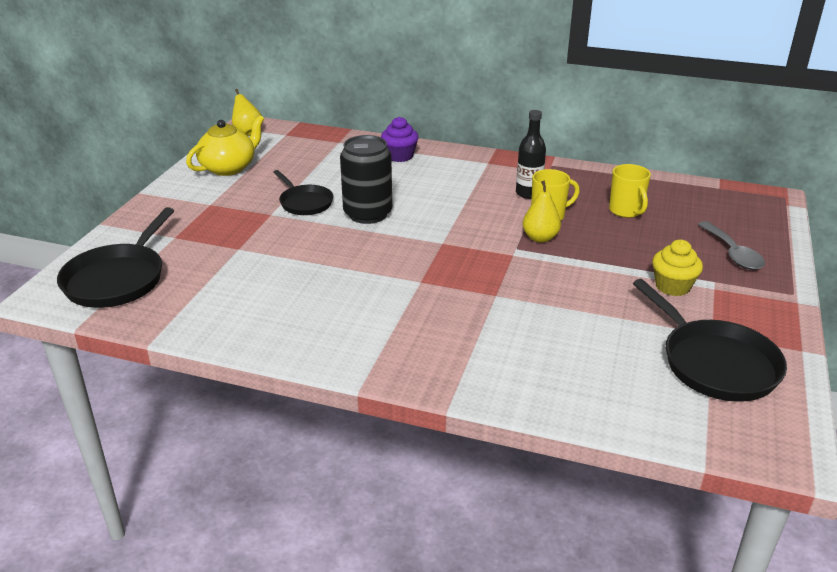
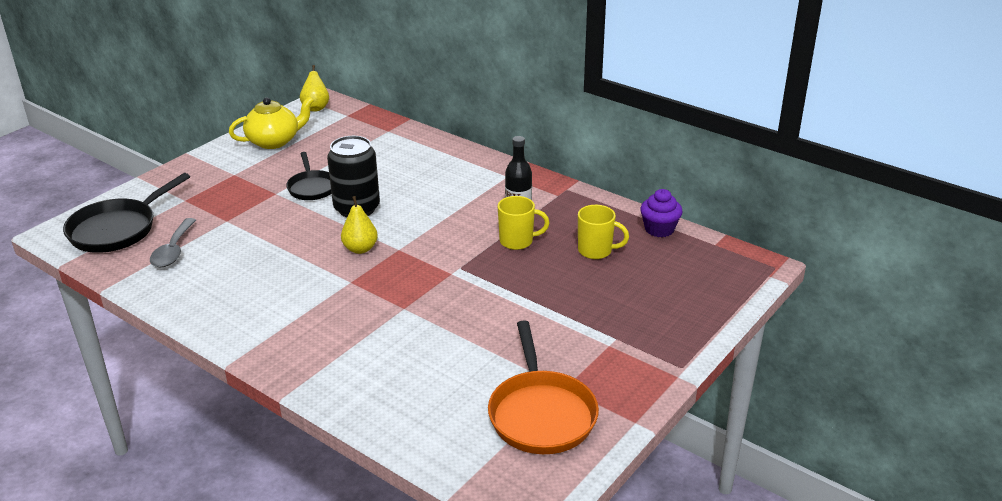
camera: 20 degrees right, 0 degrees up
(399, 156) = (431, 155): purple cupcake -> purple cupcake (659, 229)
(540, 238) = (490, 262): yellow pear -> yellow pear (360, 249)
(626, 211) = (596, 251): yellow mug -> yellow mug turned 75 degrees counterclockwise
(672, 286) = (570, 334): yellow cupcake -> none
(714, 363) = (541, 413): black pan -> orange pan
(732, 253) = (661, 315): grey spoon -> grey spoon (173, 250)

